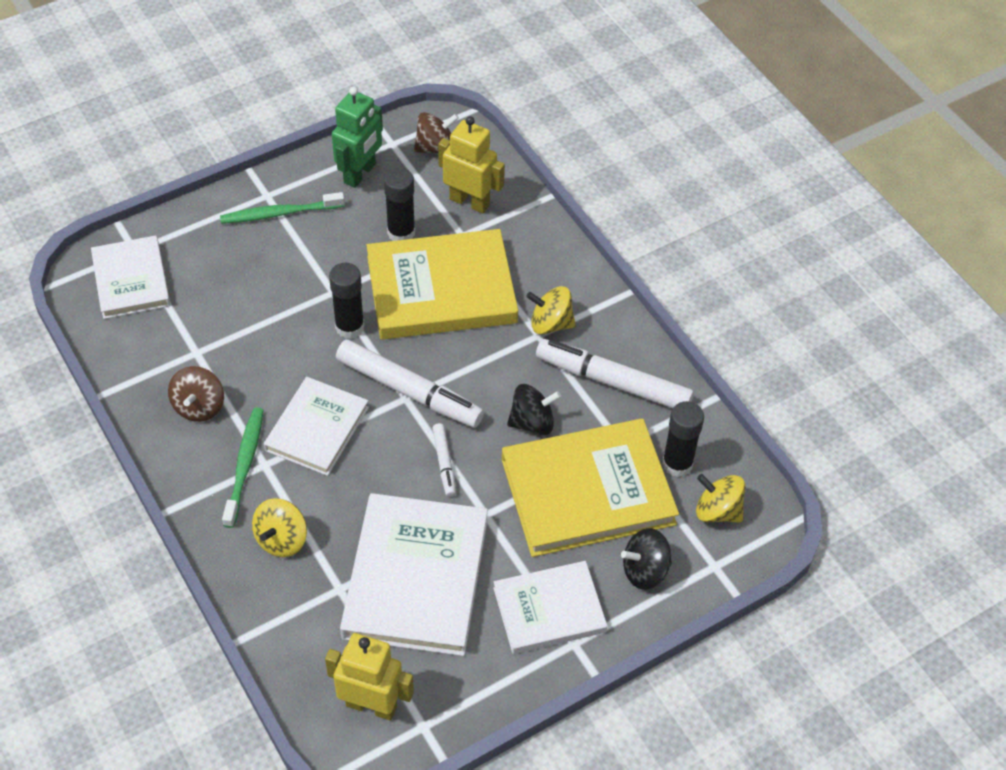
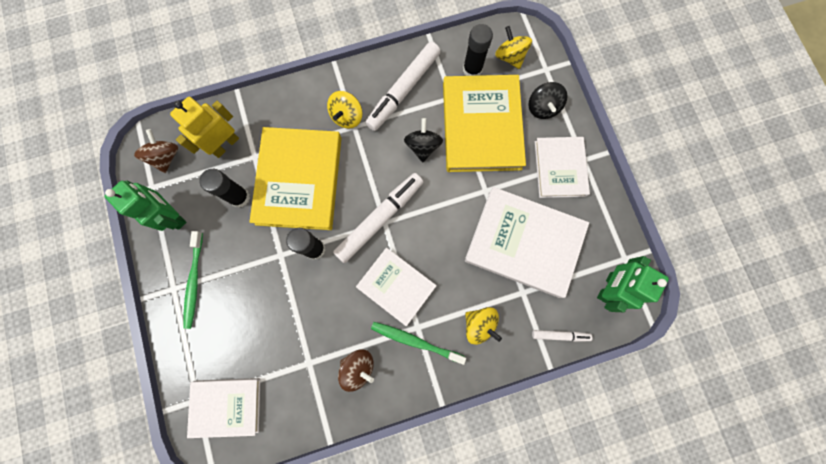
camera: 75 degrees left, 25 degrees up
(371, 705) = (607, 287): yellow robot -> green robot
(444, 463) = (442, 208): white marker -> white marker (560, 335)
(717, 511) = (510, 57): yellow spinning top -> yellow spinning top turned 105 degrees clockwise

